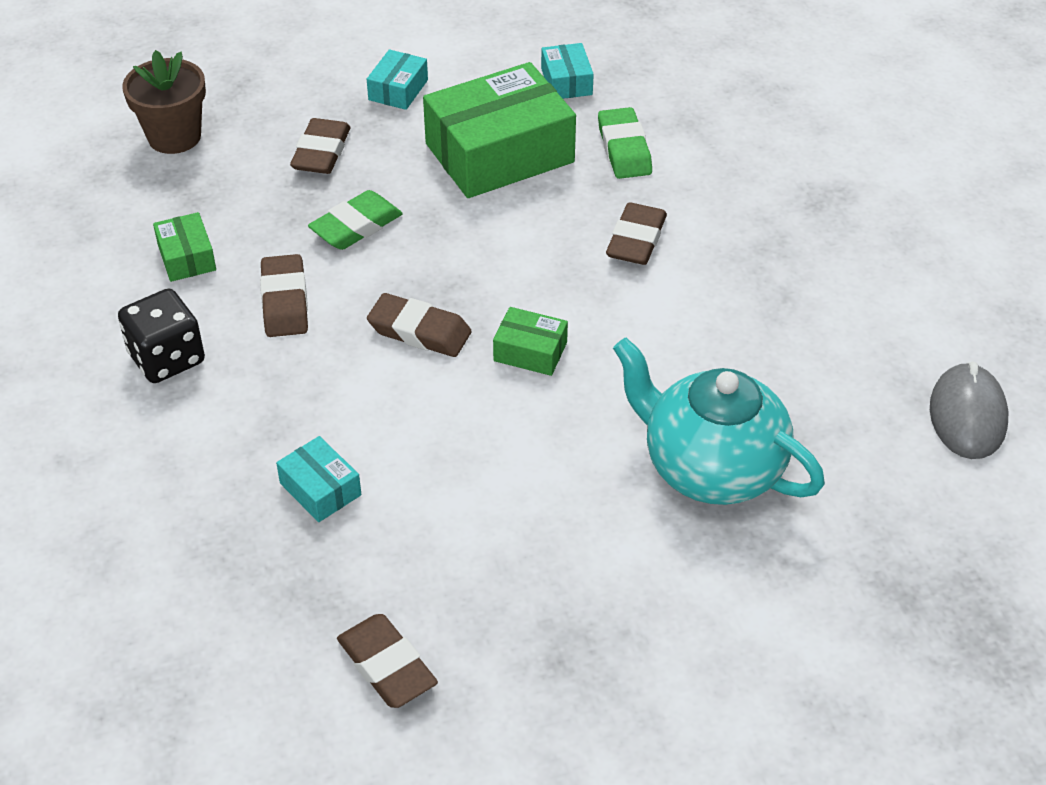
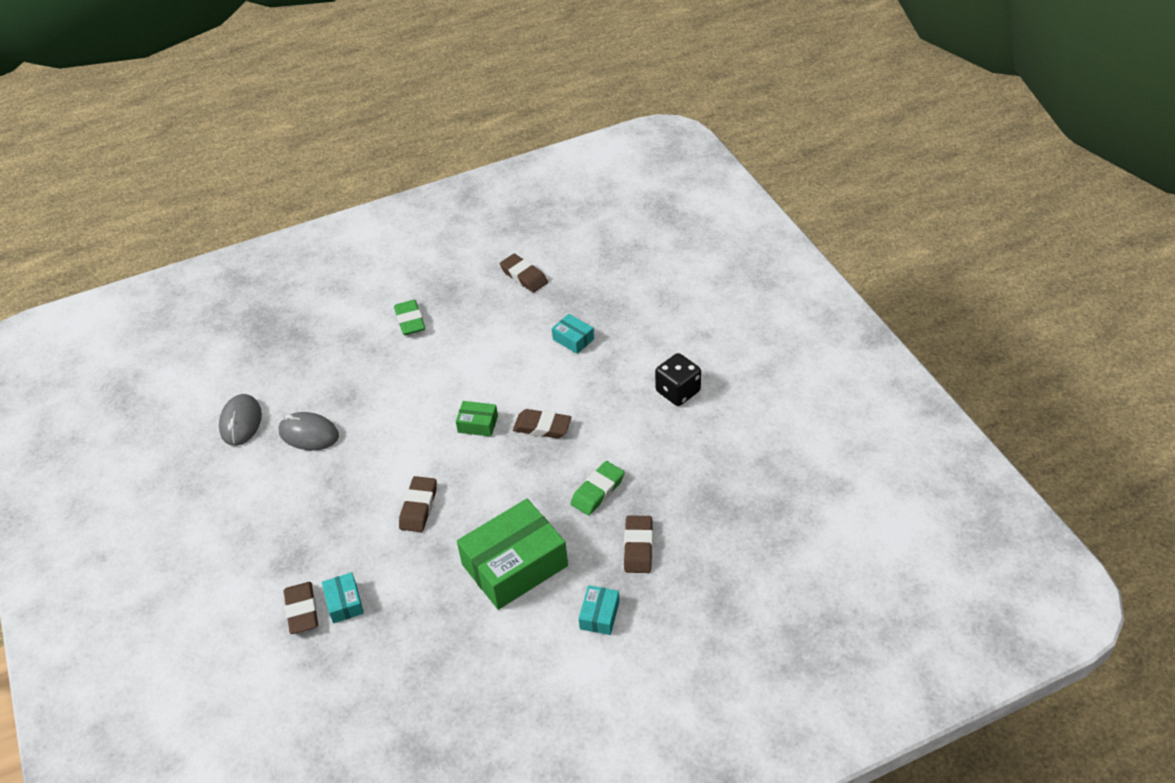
camera: 175 degrees right, 0 degrees up
(174, 137) = (745, 545): brown flower pot -> none
(187, 257) = (694, 454): green box -> none
(285, 301) = (625, 434): brown eraser -> brown eraser (302, 610)
(566, 82) = (473, 643): turquoise box -> turquoise box (344, 603)
(624, 149) = (427, 582): green eraser -> green eraser (410, 321)
(710, 468) = (380, 376): turquoise teapot -> none
(834, 376) = (309, 434): none -> grey mouse

